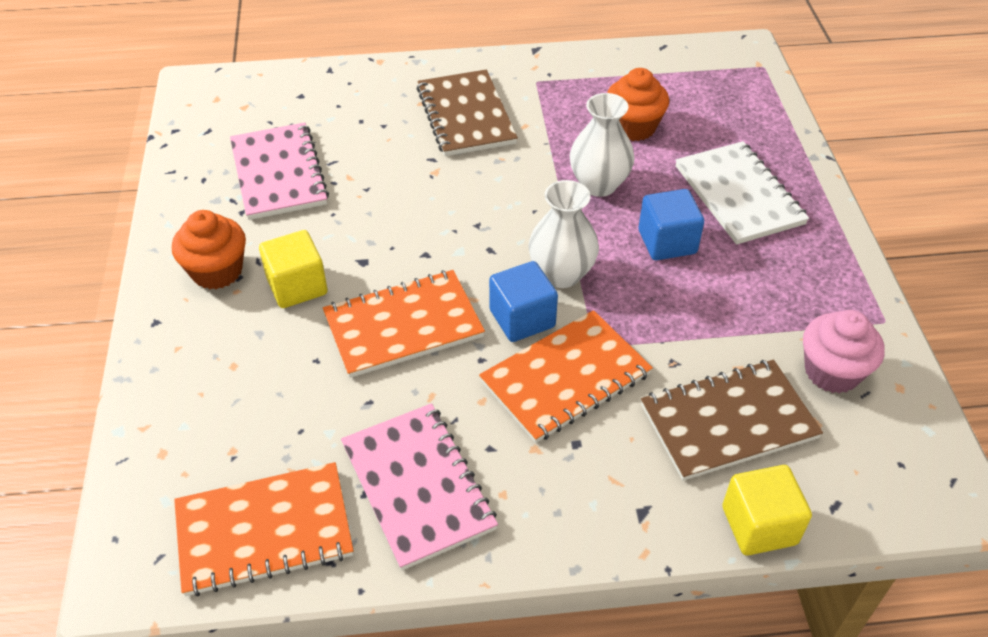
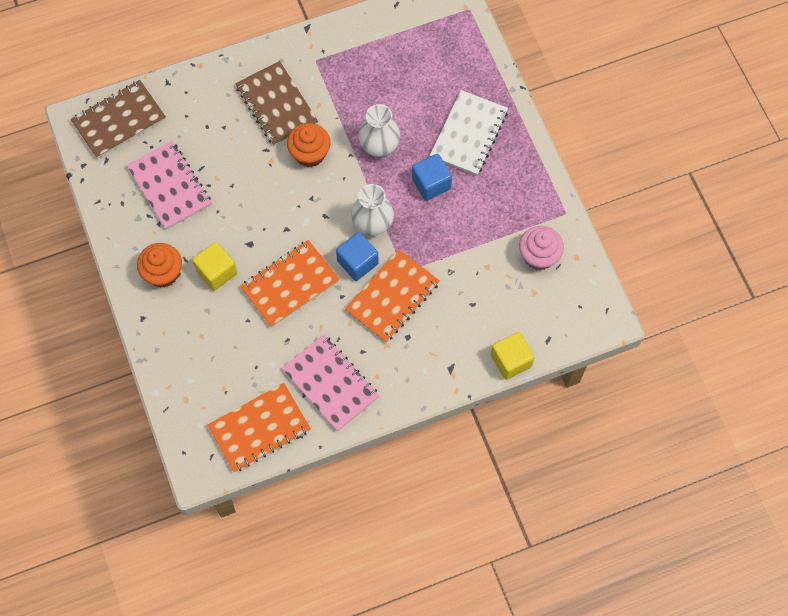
camera: 15 degrees left, 20 degrees up
(633, 127) = (391, 89): orange cupcake -> orange cupcake (310, 154)
(728, 421) = (486, 303): brown notebook -> brown notebook (119, 120)
(739, 195) = (469, 134): white notebook -> white notebook turned 60 degrees clockwise

